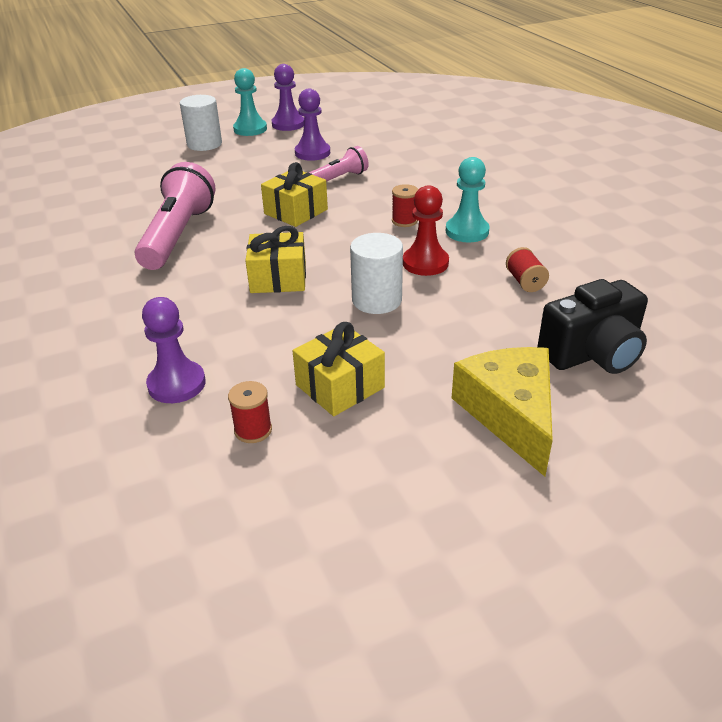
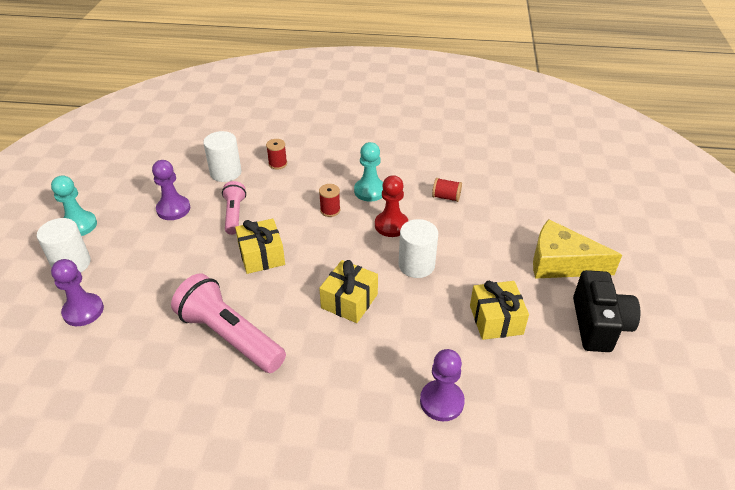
camera: 60 degrees left, 5 degrees up
(253, 430) = (515, 377): red spool -> red spool (278, 164)
(288, 124) = (100, 201): purple pawn -> purple pawn (83, 311)
(392, 154) = (226, 172): none -> white cylinder
(592, 354) = (530, 209): black camera -> black camera (598, 325)

